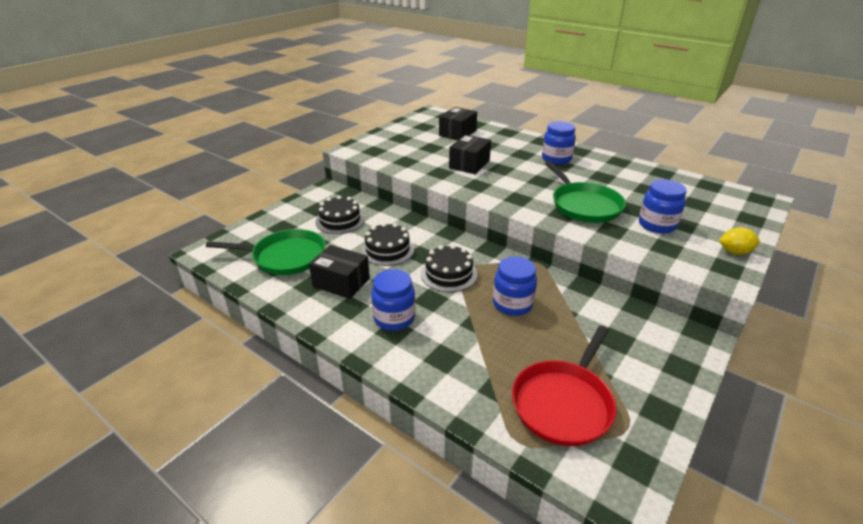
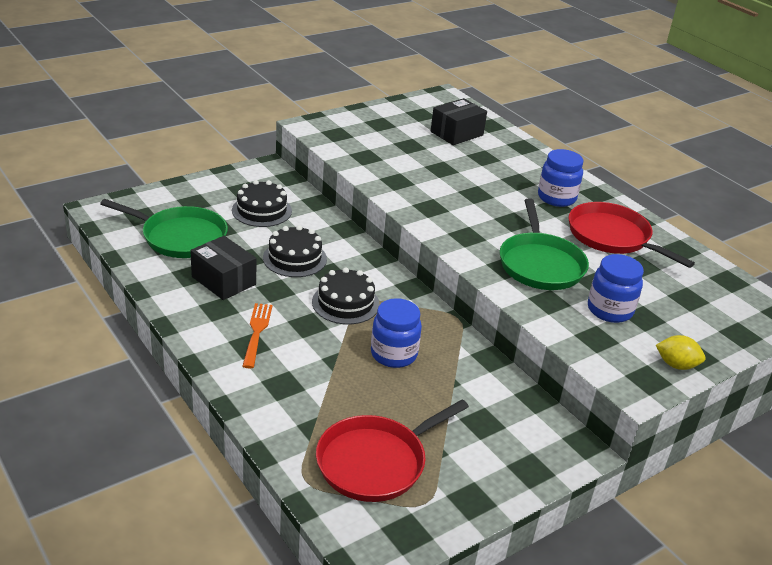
camera: 15 degrees right, 0 degrees up
(394, 318) = (257, 333): blue jar -> orange fork
(469, 164) = (440, 179): black box -> none
(613, 175) = (612, 237): none -> red pan

